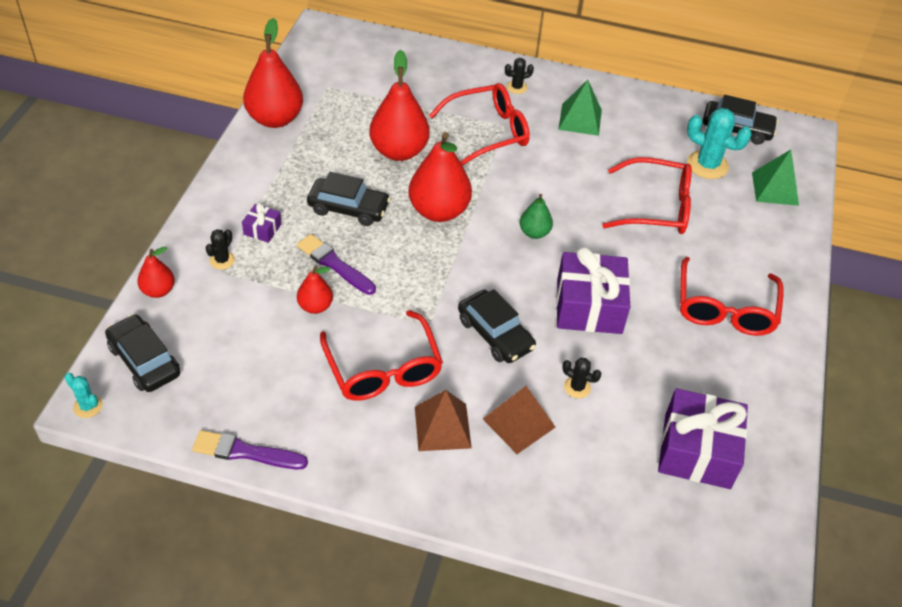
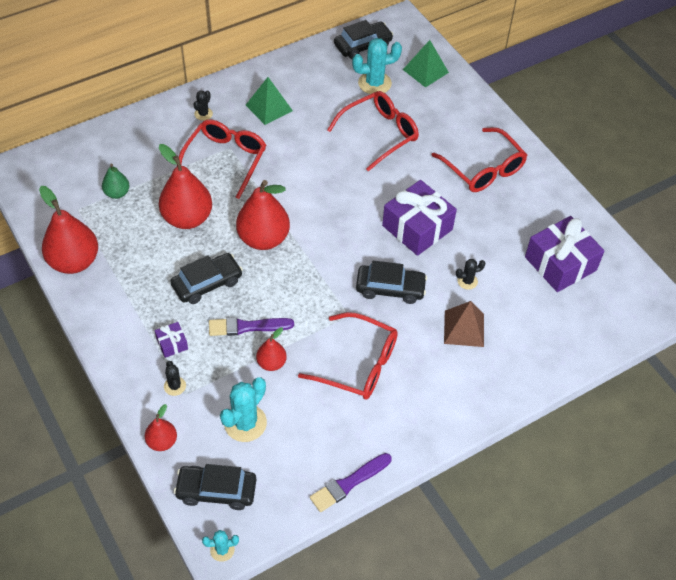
camera: 45 degrees left, 5 degrees up
(233, 332) = (245, 423): none -> turquoise cactus
(442, 427) = (430, 367): brown pyramid -> none
(534, 233) = (334, 206): green pear -> green pear (117, 193)

